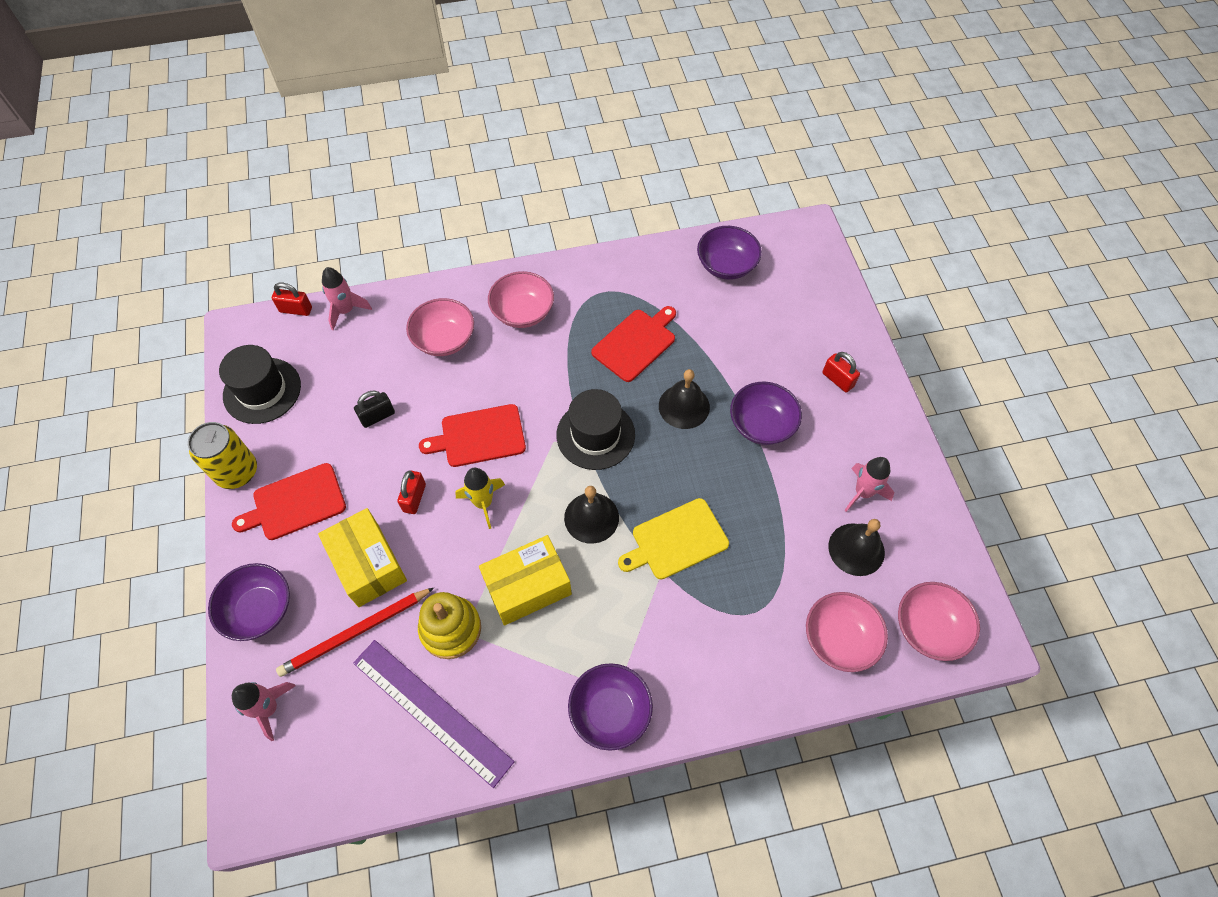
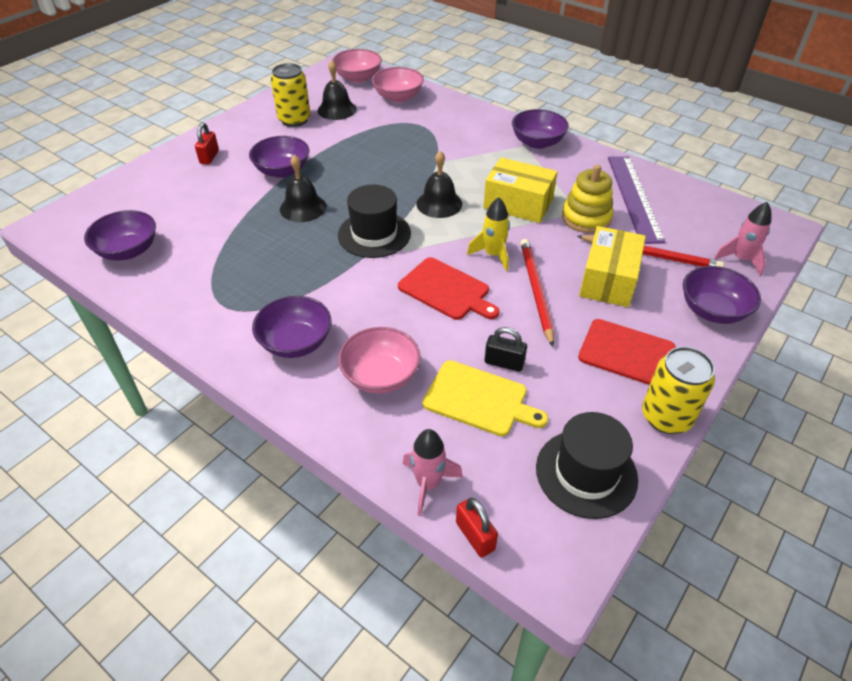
camera: 130 degrees left, 15 degrees down
(414, 498) = (536, 291): red padlock -> red pencil
(523, 312) = (296, 342): pink bowl -> purple bowl
(636, 343) = (265, 258): red cutting board -> none
(676, 540) = (410, 166): yellow cutting board -> yellow cutting board (479, 399)
(863, 492) = (294, 120): pink rocket -> yellow can

